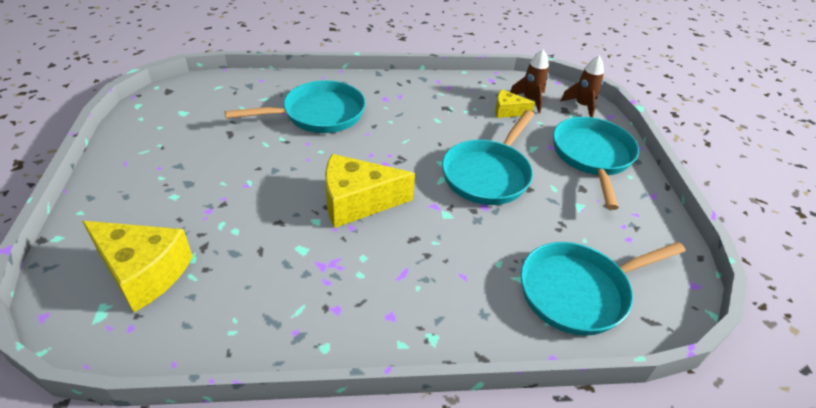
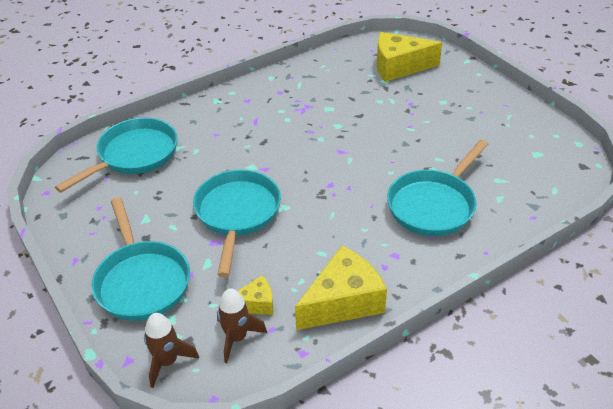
camera: 155 degrees right, 0 degrees up
(357, 202) = (322, 148): yellow cheese -> yellow cheese (343, 301)

